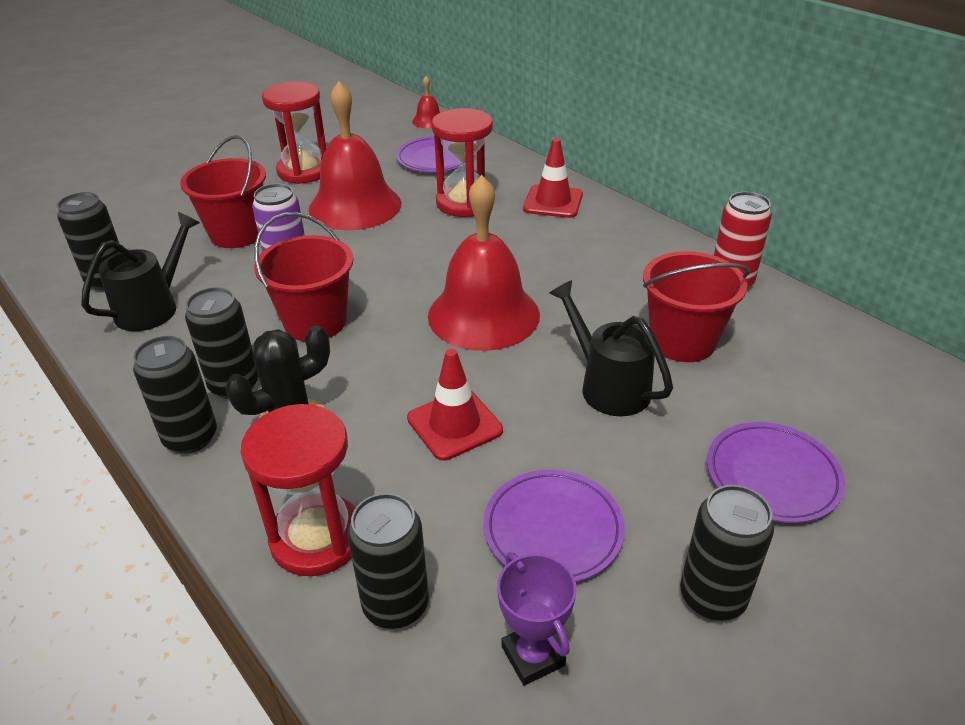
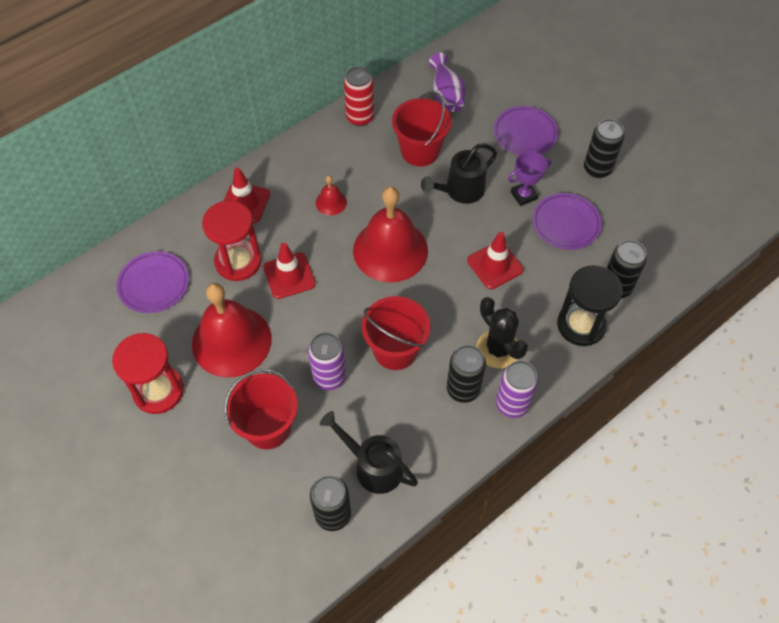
camera: 90 degrees left, 20 degrees up
(190, 437) = (512, 404): black can -> purple can
(317, 538) = (581, 325): red hourglass -> black hourglass
(428, 121) = (69, 292): red bell -> red bell (331, 202)
(442, 237) = (289, 276): none -> red traffic cone
(533, 656) = (634, 235): purple trophy -> purple trophy (523, 195)
(825, 371) = (446, 95): none -> purple vase

